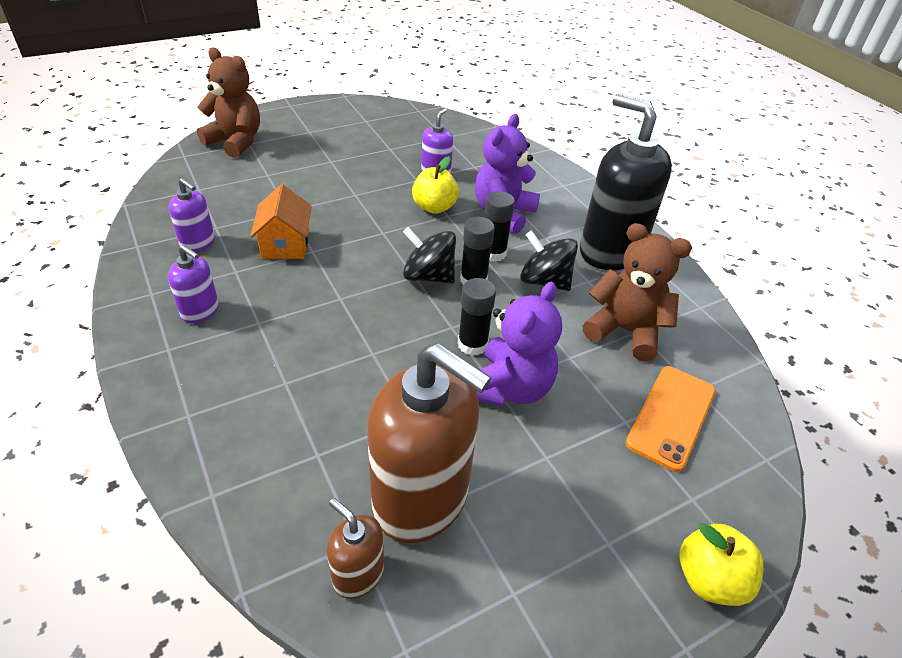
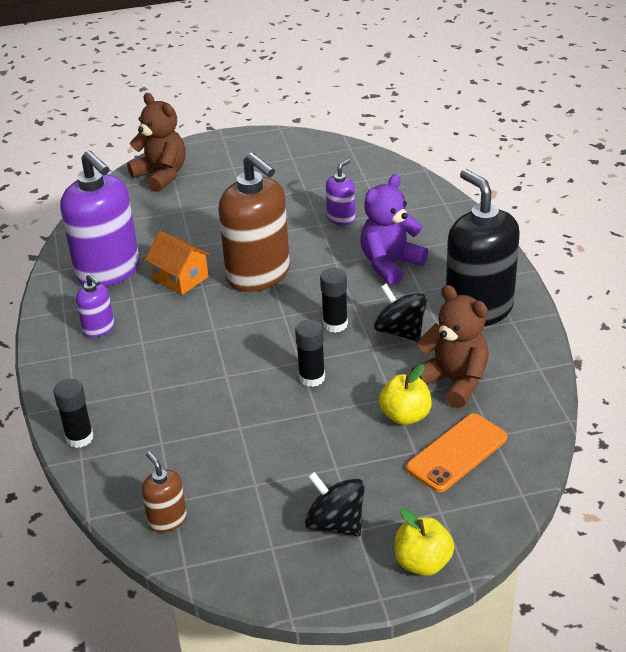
camera: 20 degrees right, 5 degrees down
(198, 243) = (108, 271): purple soap dispenser -> purple soap dispenser, size x2.14
(285, 244) = (181, 278): orange house -> orange house turned 60 degrees counterclockwise
(421, 499) = (228, 481): brown soap dispenser -> brown soap dispenser (259, 275)
(428, 276) = (296, 317): black spinning top -> black spinning top (335, 523)
(434, 207) = (326, 253): yellow apple -> yellow apple (405, 416)
(493, 253) = (364, 301): black glue stick -> black glue stick (79, 438)
(509, 388) = (328, 415): purple teddy bear -> none

